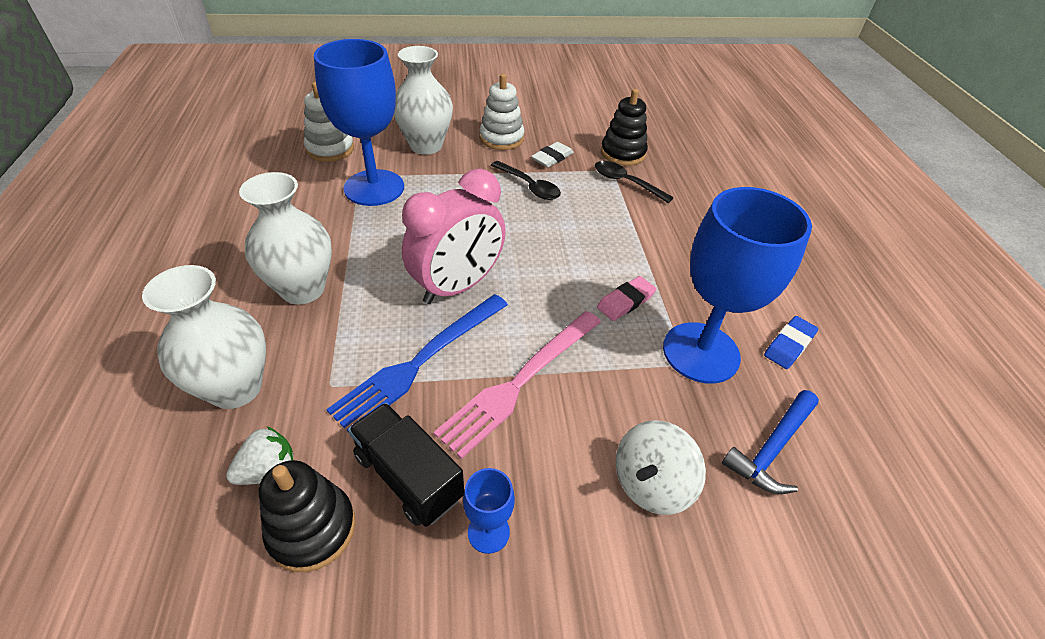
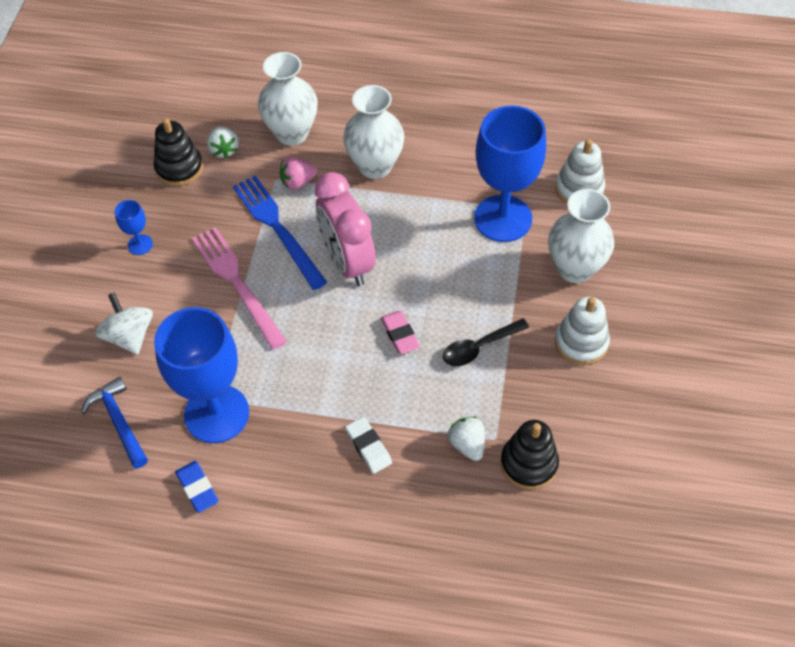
camera: 110 degrees right, 10 degrees up
(335, 359) = (298, 182): none -> pink strawberry
(408, 476) = (191, 212): black truck -> none
(552, 158) = (531, 384): white eraser -> white eraser (368, 447)
(625, 301) = (290, 379): pink eraser -> pink eraser (400, 334)
(626, 182) = (467, 444): black spoon -> white strawberry

